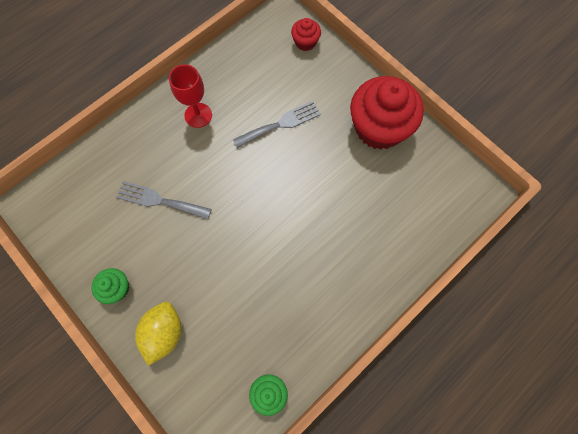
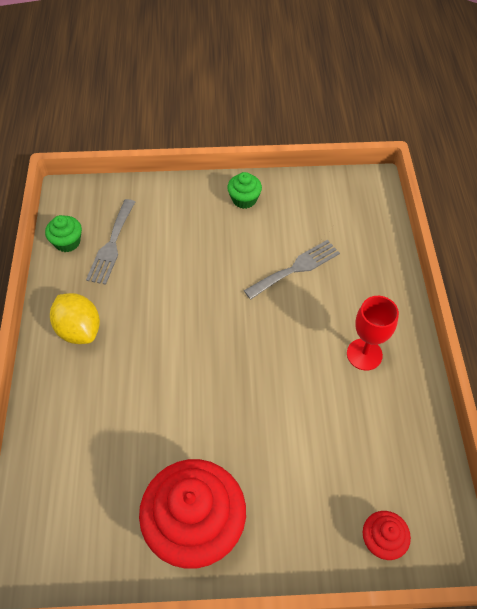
camera: 130 degrees right, 15 degrees down
(164, 333) = (179, 208): yellow lemon -> yellow lemon (79, 329)
(281, 124) = (289, 424): grey fork -> grey fork (111, 245)

